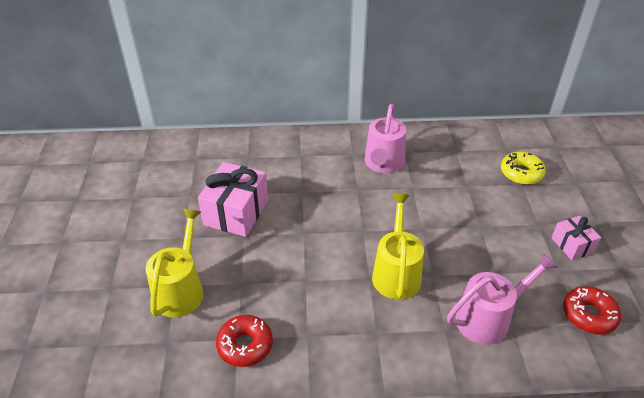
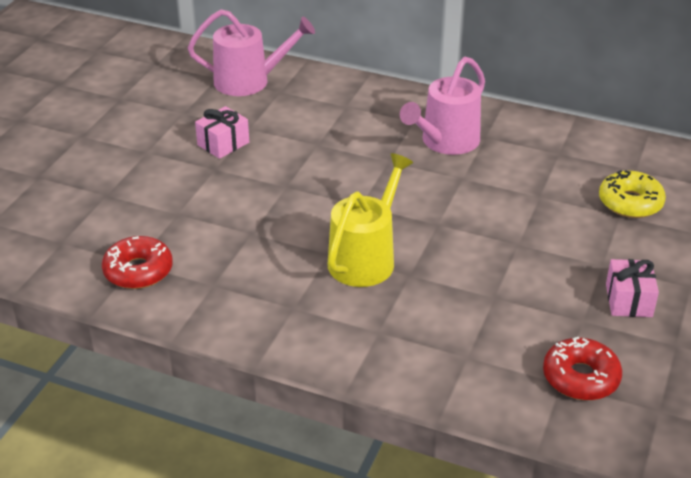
camera: 25 degrees right, 5 degrees down
(180, 290) = (108, 200): yellow watering can -> none
(236, 212) = (223, 144): pink gift -> pink gift, size x0.56
(488, 318) = (442, 338): pink watering can -> pink watering can (249, 81)

